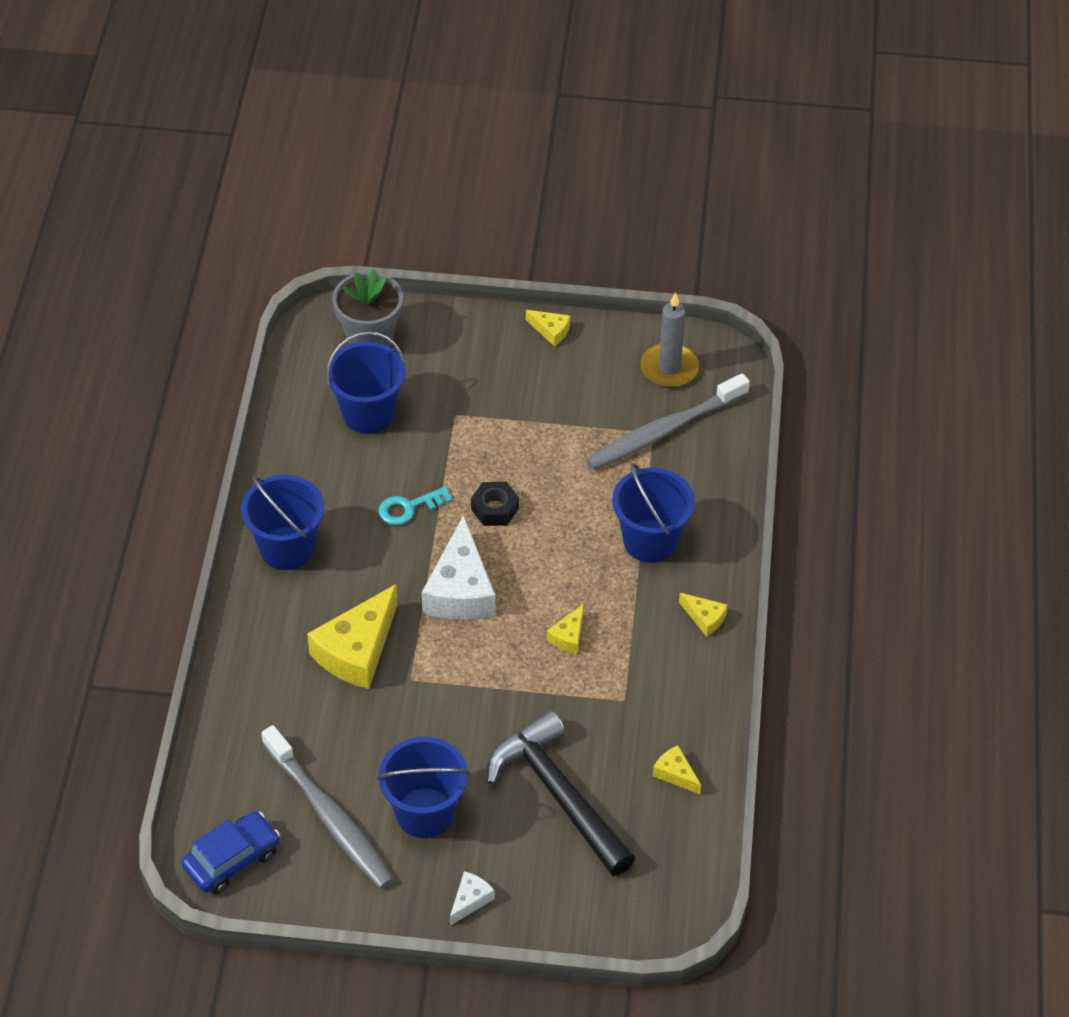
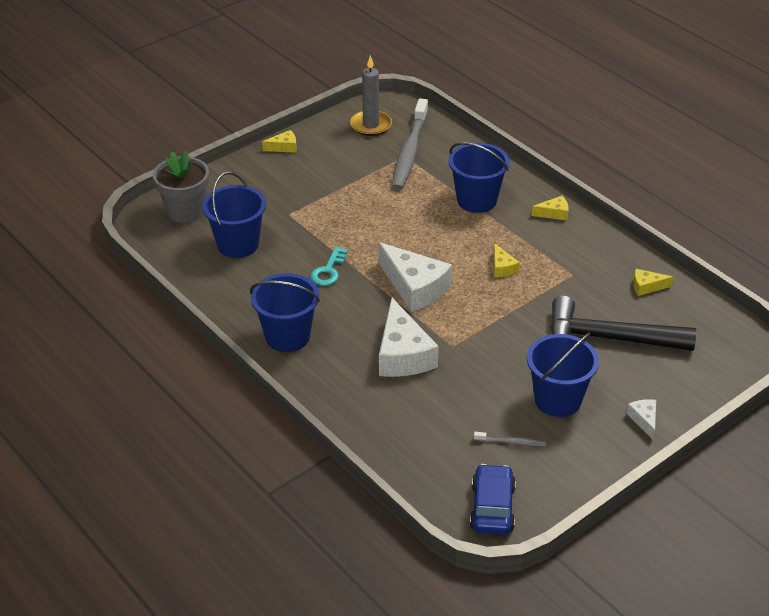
camera: 45 degrees left, 10 degrees down
(329, 816) = (511, 442): grey toothbrush -> grey toothbrush, size x0.42
(357, 650) = (403, 354): yellow cheese -> white cheese
(495, 509) = (376, 240): black nut -> none

